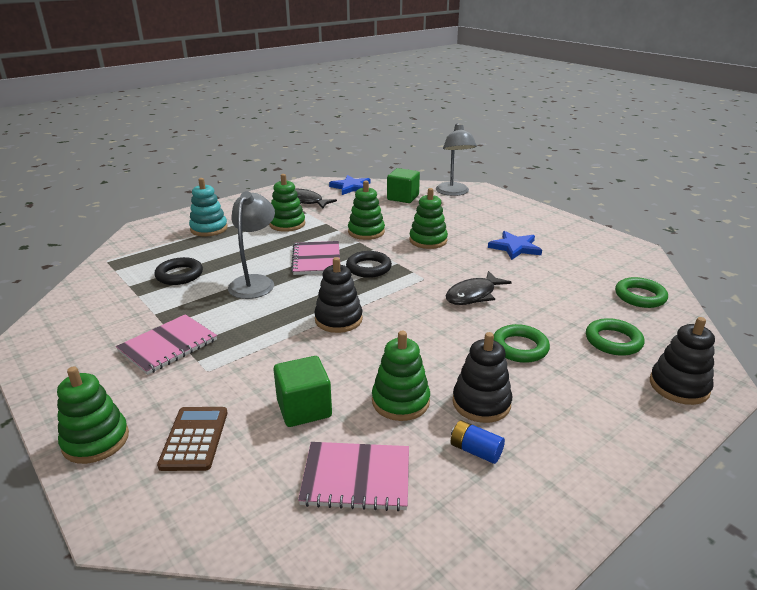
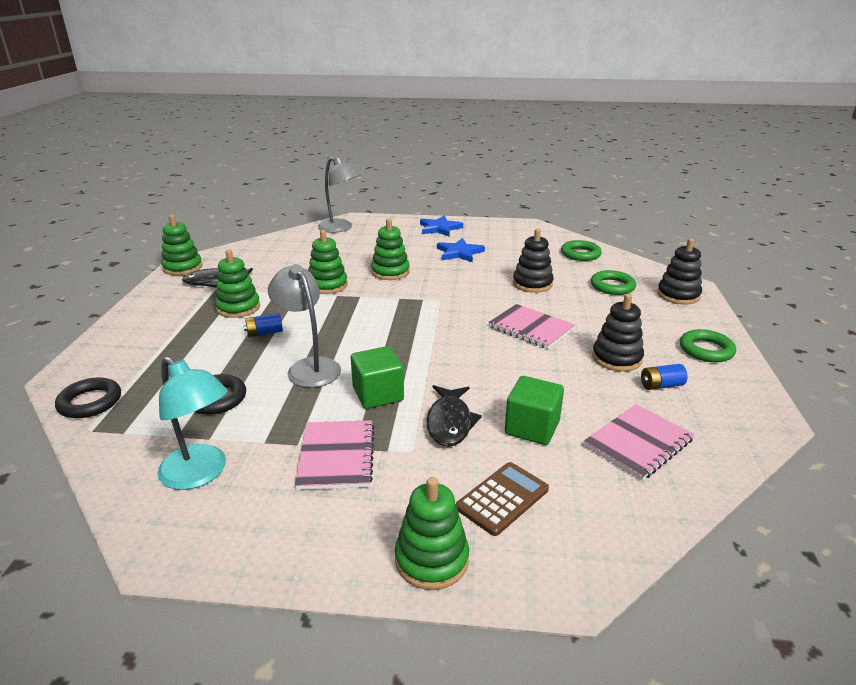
camera: 45 degrees left, 0 degrees up
(101, 313) = (201, 474): none -> turquoise lamp
(194, 439) = (502, 498): brown calculator -> brown calculator turned 90 degrees clockwise
(209, 229) = (157, 346): turquoise stacking toy -> none
(271, 247) = (264, 333): none -> blue battery
(316, 259) = (328, 324): pink notebook -> pink notebook (531, 328)
(338, 319) = (436, 358): black stacking toy -> black stacking toy (532, 284)
(351, 187) = (238, 254): blue star -> blue star (439, 228)
(368, 268) = (384, 311): black ring -> black ring (90, 402)
(400, 401) = (576, 385): green stacking toy -> green stacking toy (182, 267)
(403, 197) = (305, 246): green cube -> green cube (378, 394)
(473, 295) = (492, 296): black fish -> black fish (450, 422)
(519, 347) = (577, 315): green ring -> green ring (706, 350)

